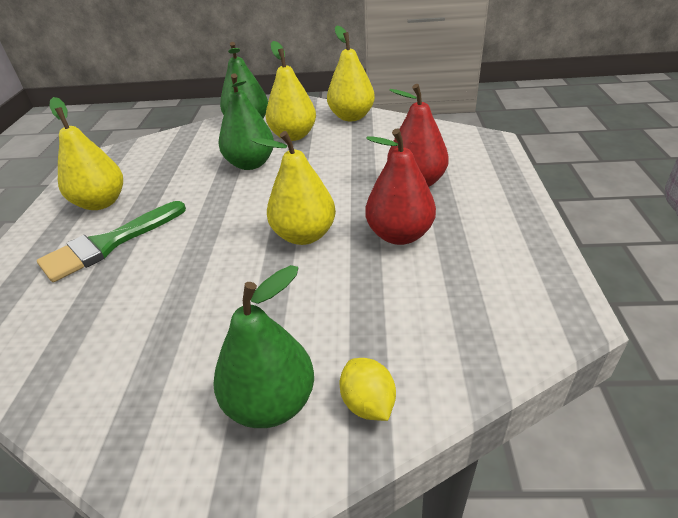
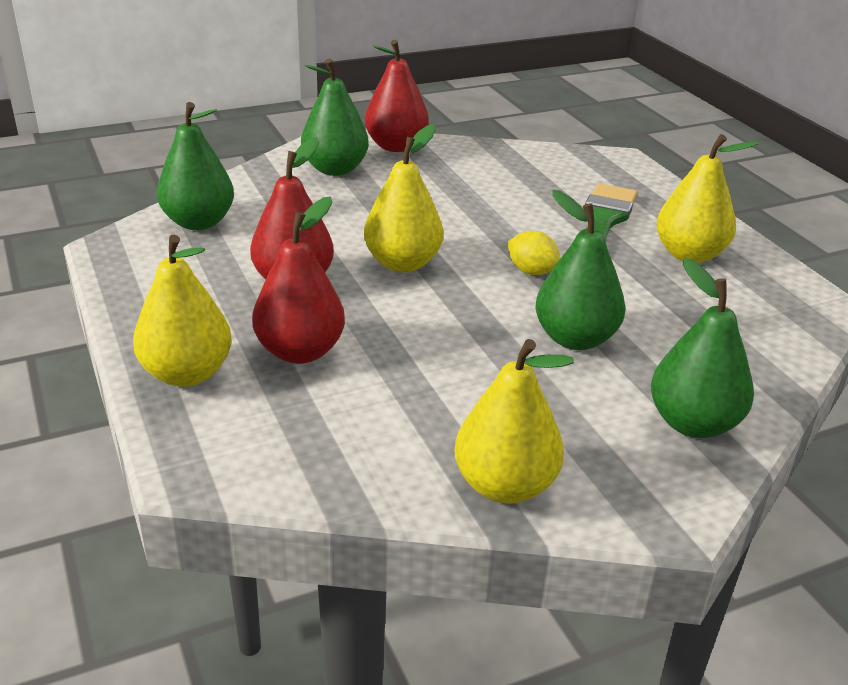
camera: 150 degrees right, 5 degrees down
(148, 444) = (396, 146): none -> red pear
(293, 136) = (571, 408): yellow pear -> yellow pear (187, 373)
(368, 403) = (268, 179): yellow lemon -> yellow lemon (531, 271)
(473, 331) = (199, 222): none -> green pear

